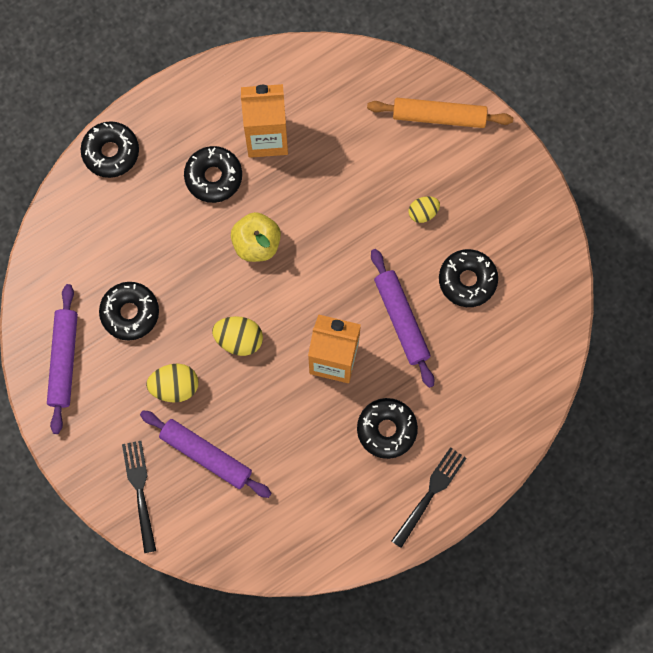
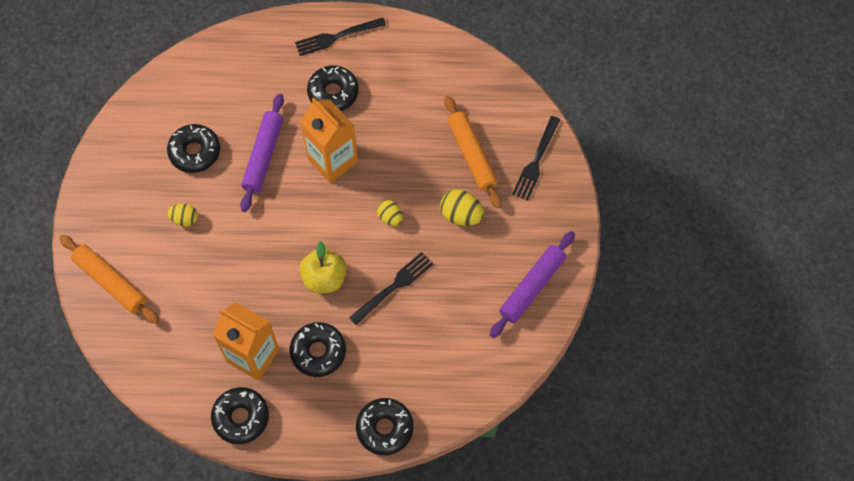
camera: 145 degrees left, 10 degrees down
(130, 313) = (458, 289): black donut -> black donut (241, 417)
(189, 277) = (393, 287): none -> black fork
(206, 455) = (471, 155): purple rolling pin -> orange rolling pin
(239, 339) = (390, 217): yellow egg -> yellow egg, size x0.66

